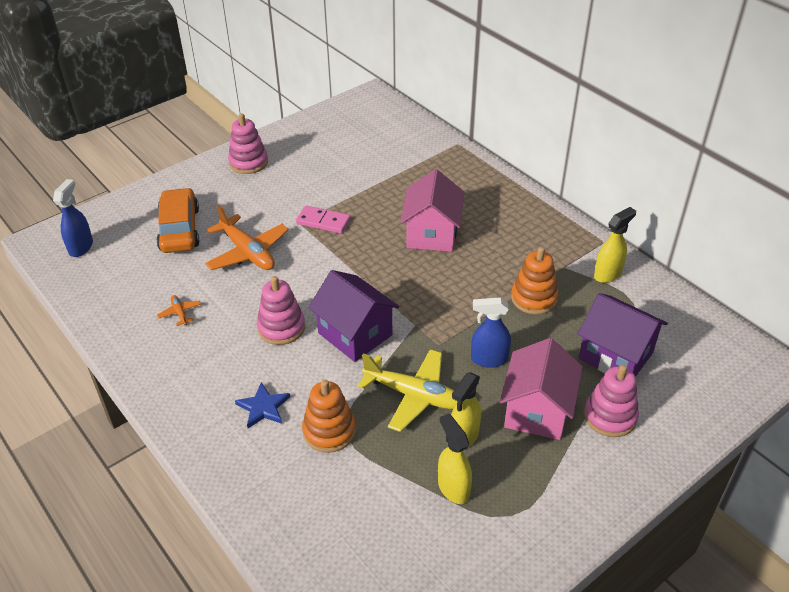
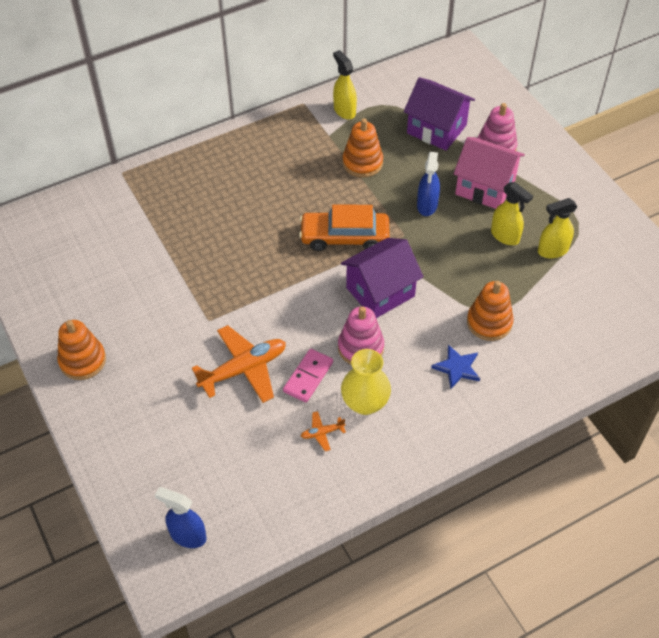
camera: 80 degrees left, 10 degrees up
(179, 229) = (185, 433): orange car -> orange car (344, 237)
(215, 339) = (365, 403): none -> yellow vase
(248, 162) = (82, 360): pink stacking toy -> orange stacking toy
(323, 221) = (213, 300): pink domino -> pink domino (308, 377)
(413, 395) = (458, 260): yellow plane -> none
(432, 234) = (258, 216): pink house -> none
(615, 356) = (436, 129): purple house -> purple house turned 75 degrees clockwise

